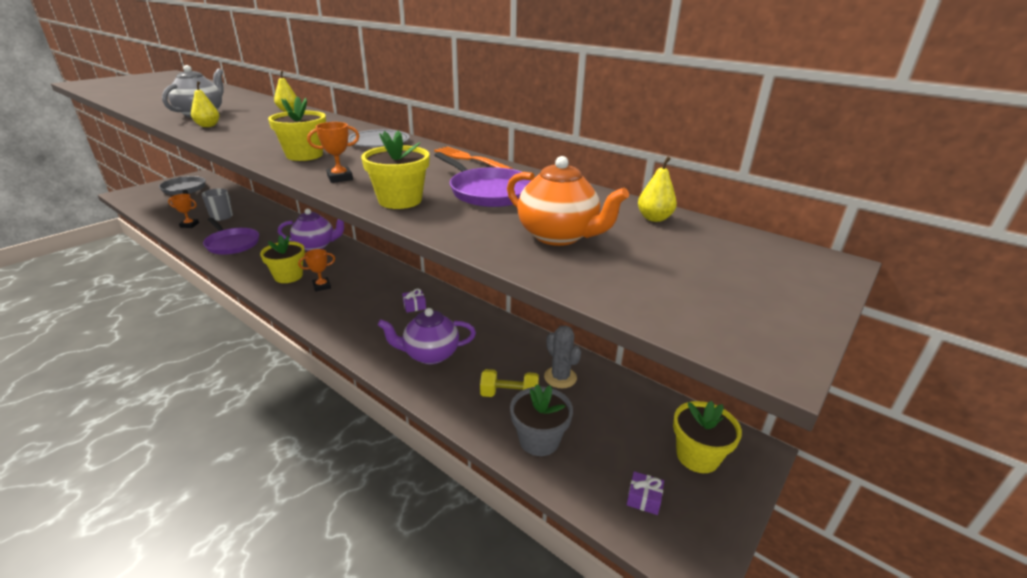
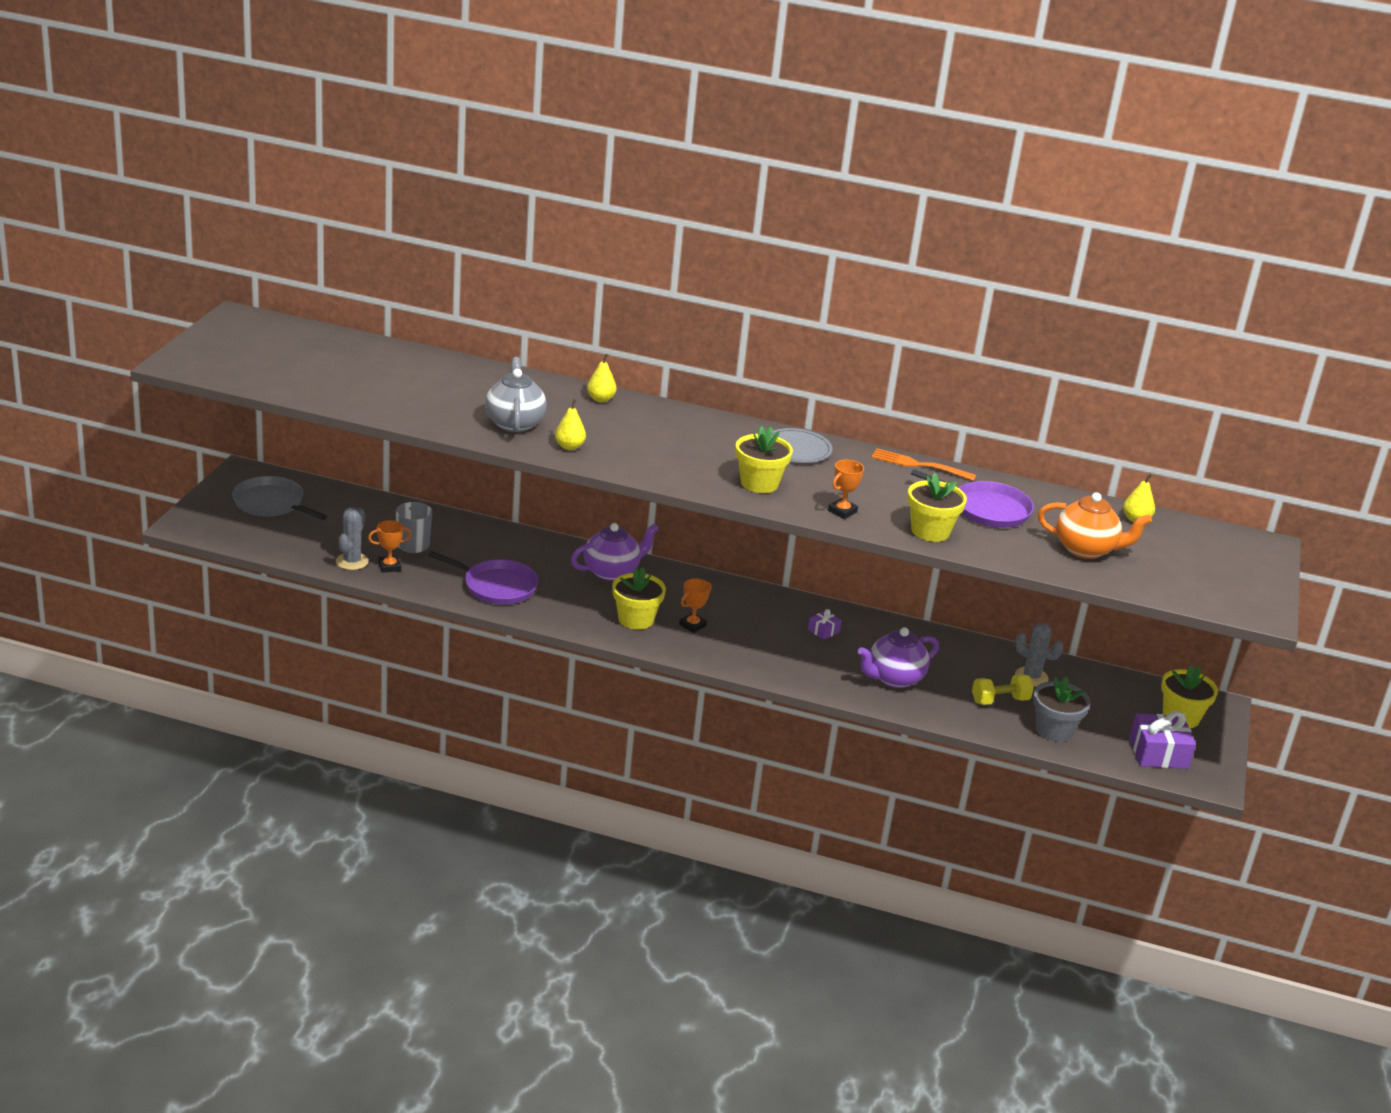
camera: 25 degrees left, 0 degrees up
(174, 220) = (352, 561): none -> grey cactus
(644, 498) = (1158, 753): purple gift -> purple gift, size x1.98

